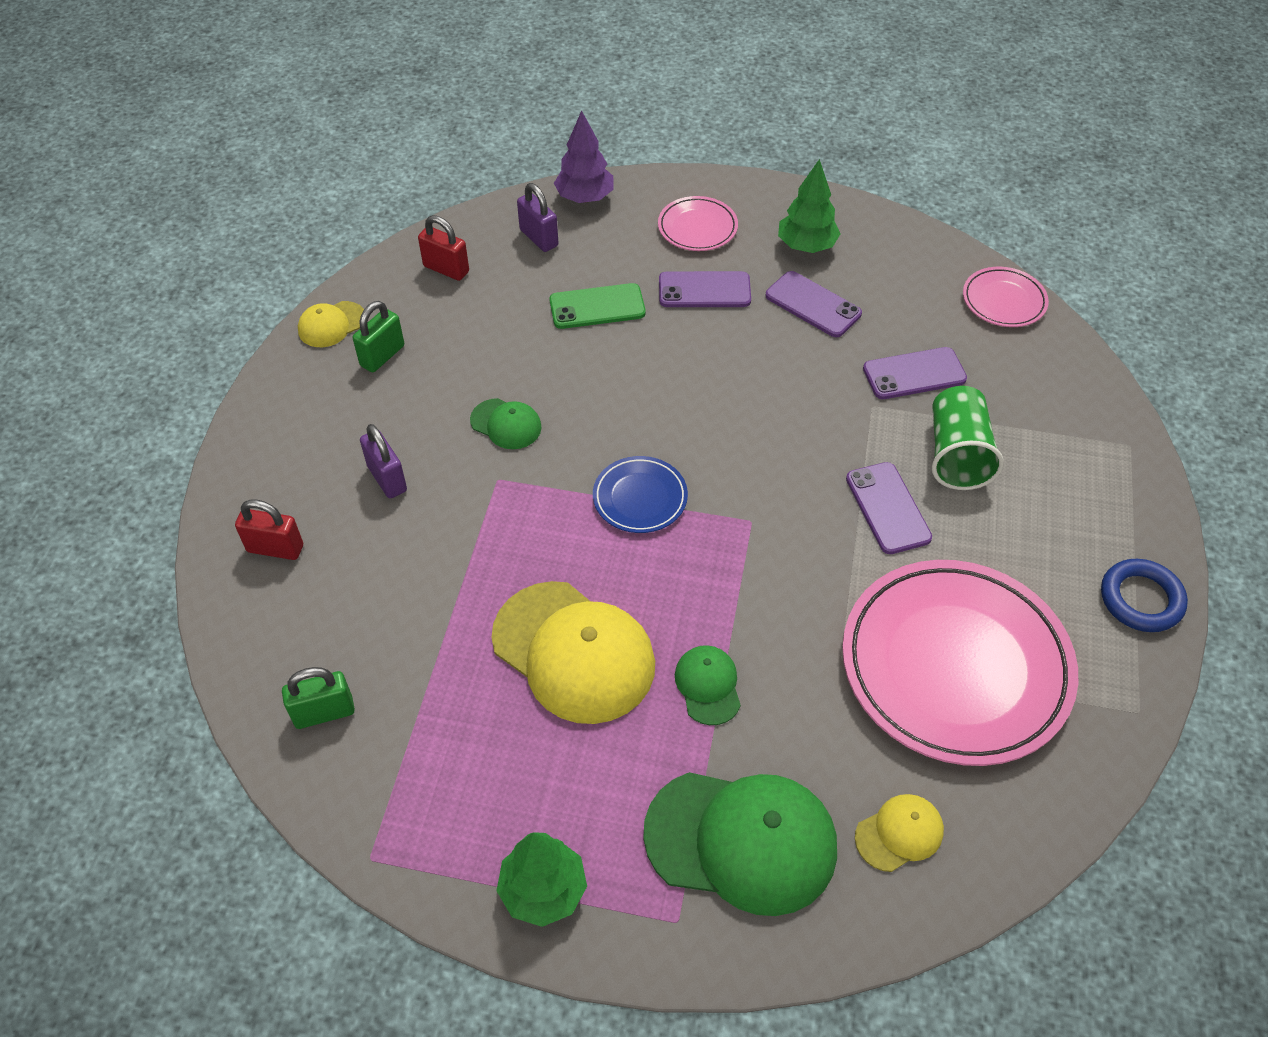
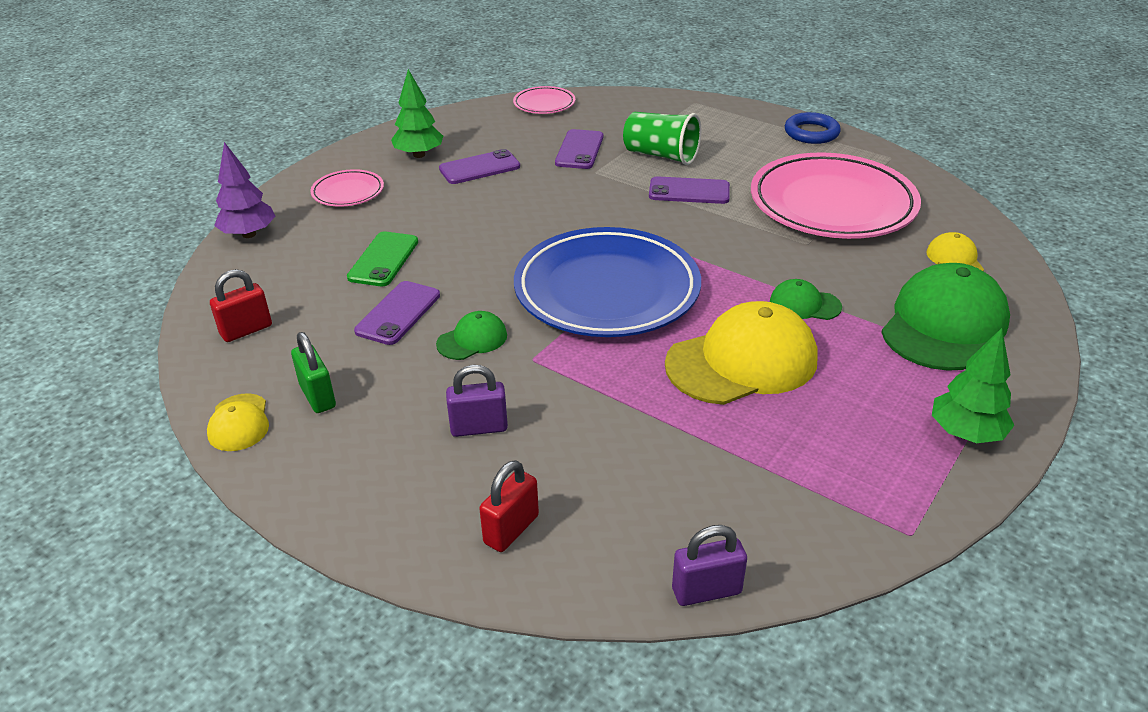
camera: 65 degrees left, 15 degrees down
(324, 712) = (737, 533): green padlock -> none
(539, 238) = (268, 269): purple padlock -> purple padlock (706, 591)
(640, 498) = (607, 290): blue plate -> blue plate, size x2.21
(704, 290) = (418, 206): purple phone -> purple phone (398, 313)

